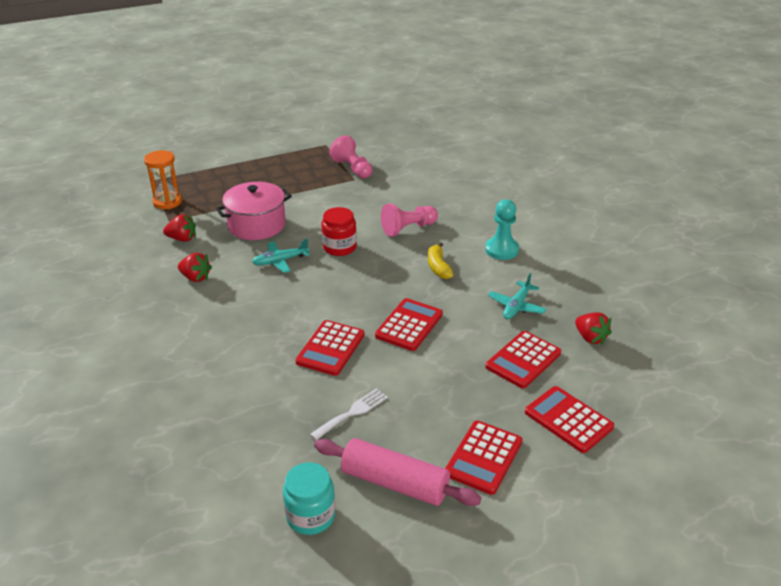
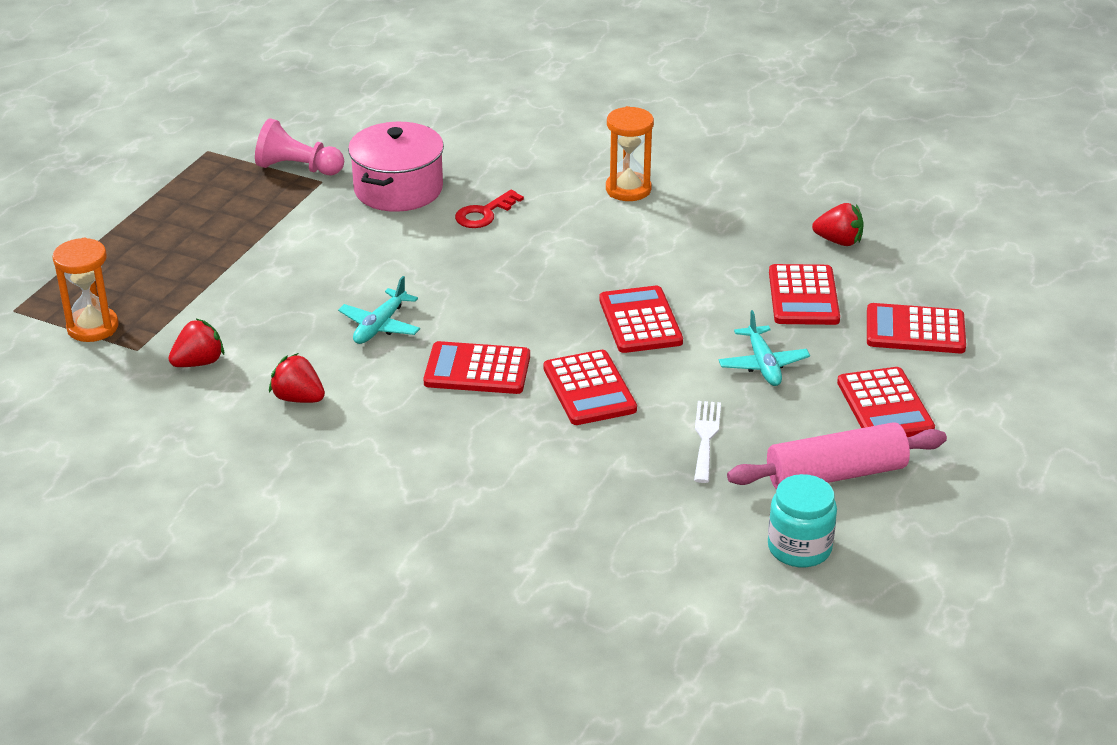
camera: 40 degrees left, 0 degrees up
(195, 278) = (298, 398): red strawberry -> red strawberry turned 135 degrees counterclockwise
(256, 225) = (277, 298): pink pot -> pink pot (398, 189)
(292, 307) = (477, 369): none -> red calculator
(339, 247) = (431, 274): red jar -> none
(408, 229) = (484, 213): pink pawn -> red key
(438, 267) = (583, 242): yellow banana -> none
(501, 250) = (628, 189): turquoise pawn -> orange hourglass
(516, 306) = (726, 245): turquoise plane -> turquoise plane (763, 364)

